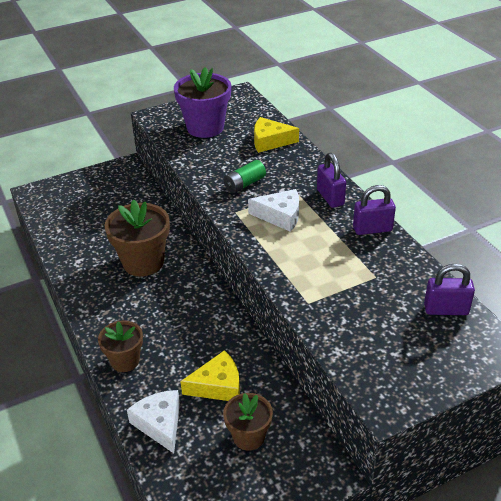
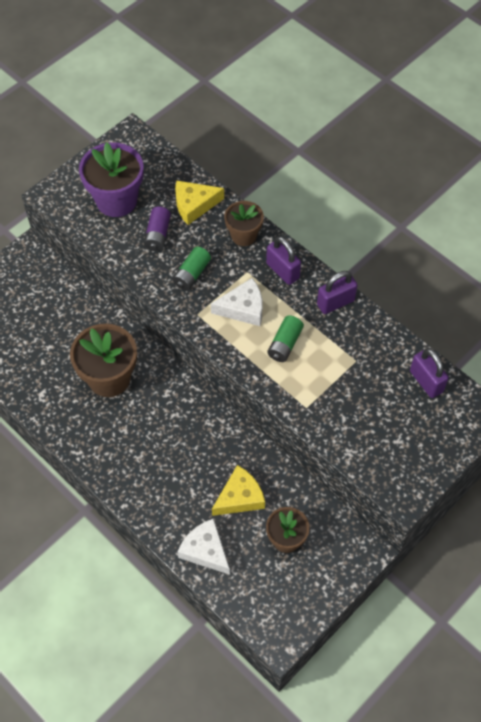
camera: 20 degrees left, 20 degrees up
(125, 361) = (145, 496): brown flower pot -> brown flower pot (243, 235)
(228, 154) = (158, 235): none -> purple battery
(308, 249) = (285, 344): none -> green battery
(446, 309) = (426, 381): purple padlock -> purple padlock turned 75 degrees clockwise

